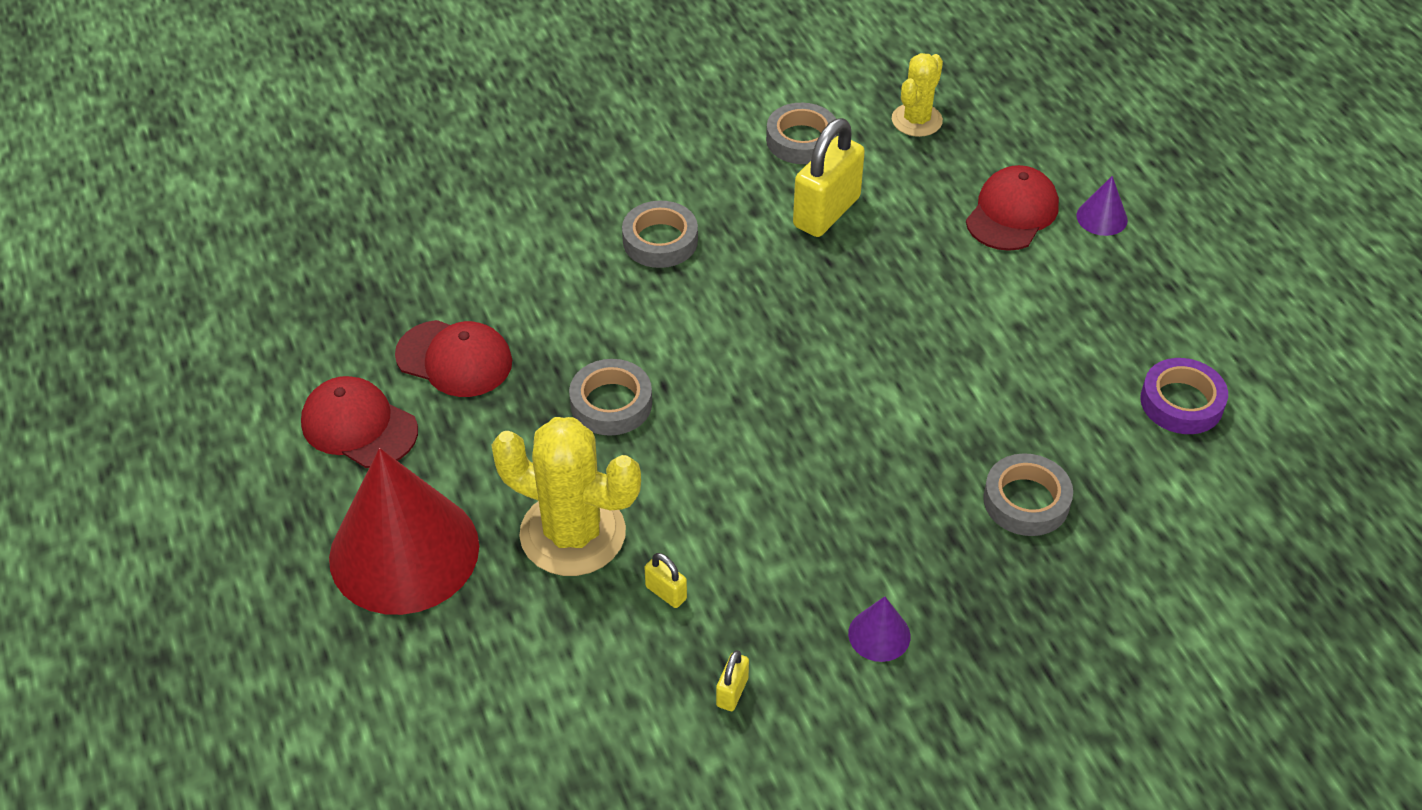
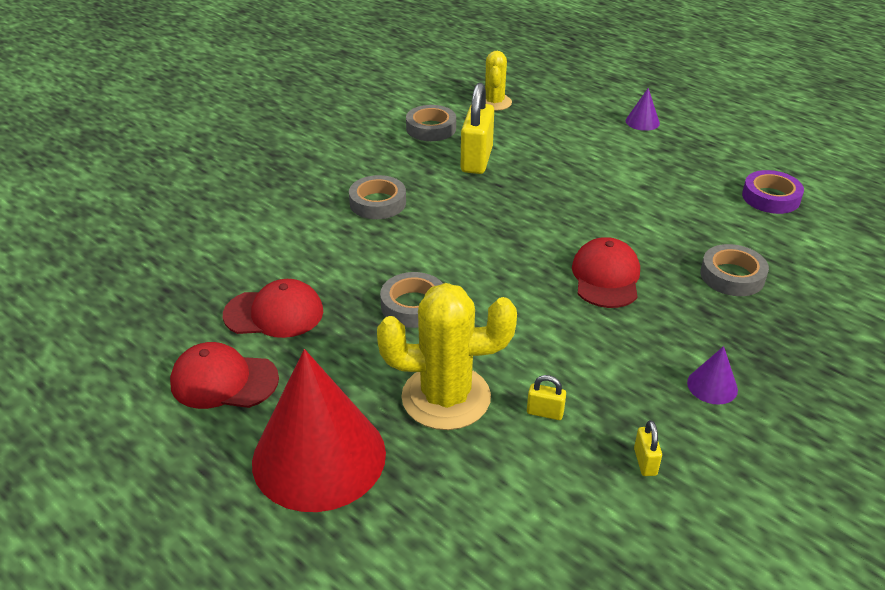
camera: 25 degrees left, 10 degrees down
(1012, 213) = (589, 132): red cap -> red cap (606, 277)

